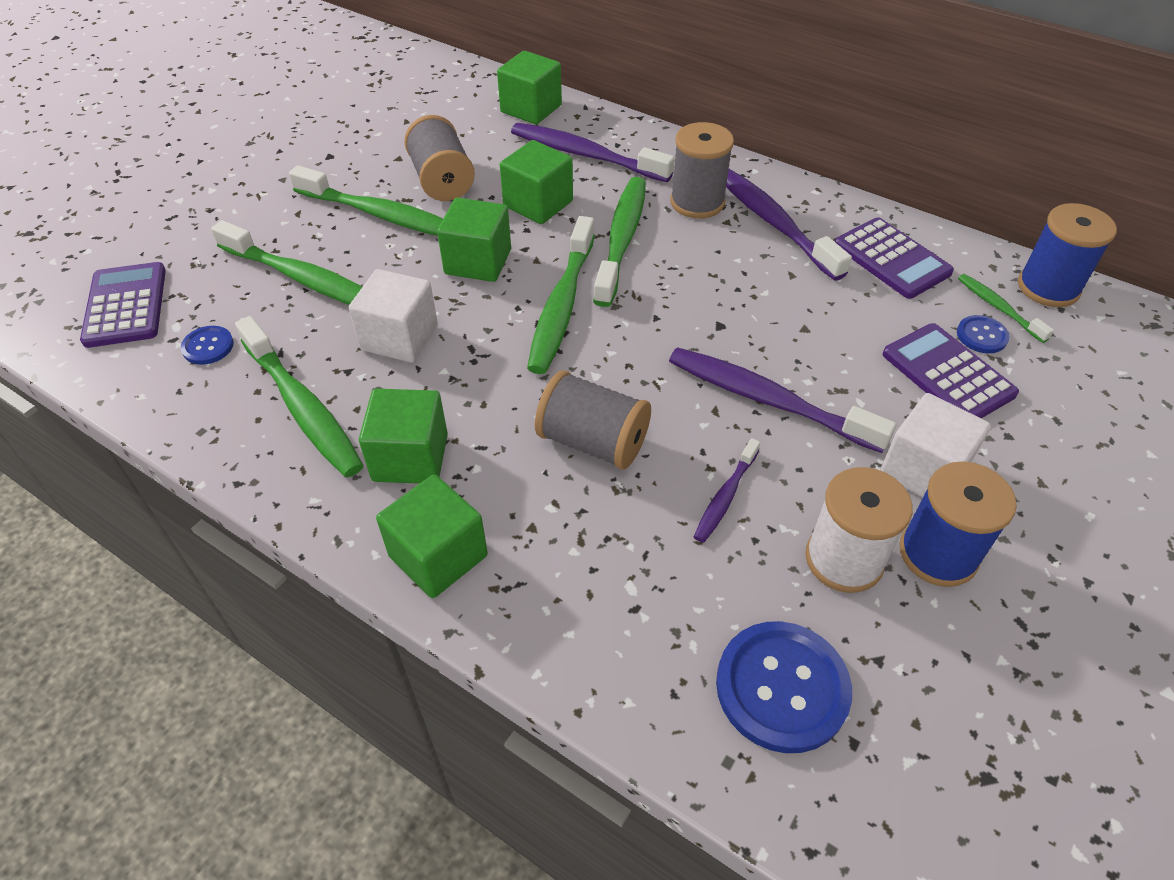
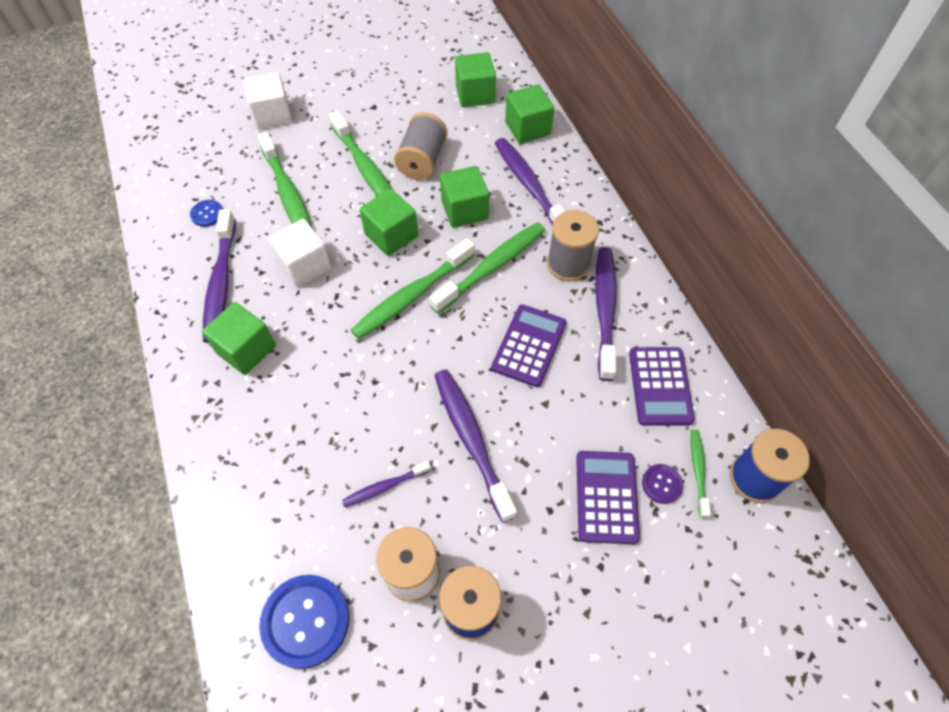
camera: 35 degrees right, 10 degrees up
(125, 305) = (189, 163): purple calculator -> purple calculator (529, 345)
(303, 407) = (221, 283): green toothbrush -> purple toothbrush
(438, 556) = (210, 419): green cube -> green cube (475, 94)
(593, 442) = (346, 402): grey spool -> none
(923, 470) = (519, 551): white cube -> white cube (272, 115)
(981, 336) = (661, 484): blue button -> purple button

